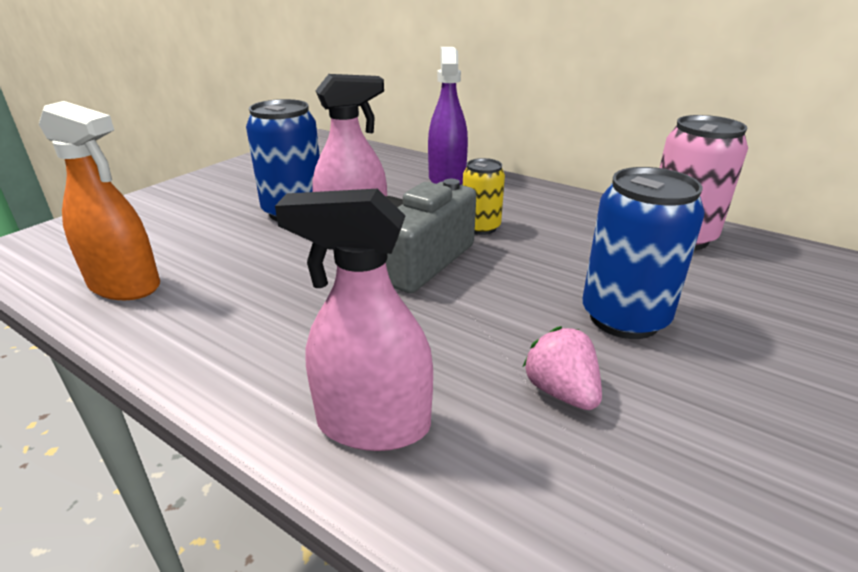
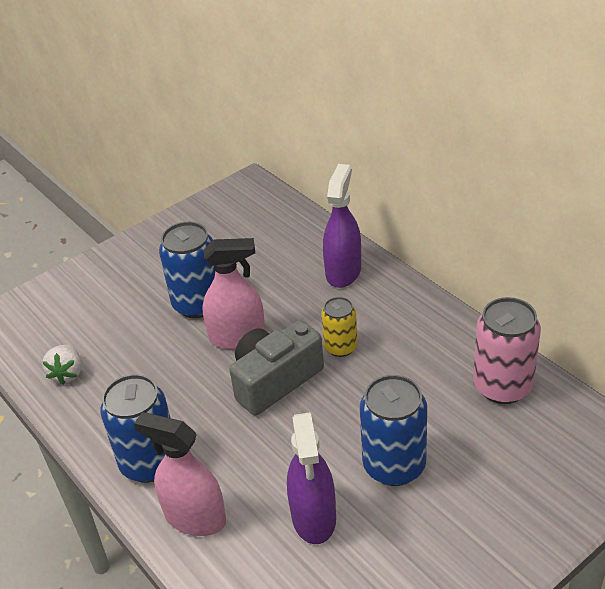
camera: 20 degrees right, 10 degrees up
(125, 285) = (67, 373): orange spray bottle -> white strawberry
(273, 365) = (149, 462): none -> blue can
(561, 392) = (314, 517): pink strawberry -> purple spray bottle

